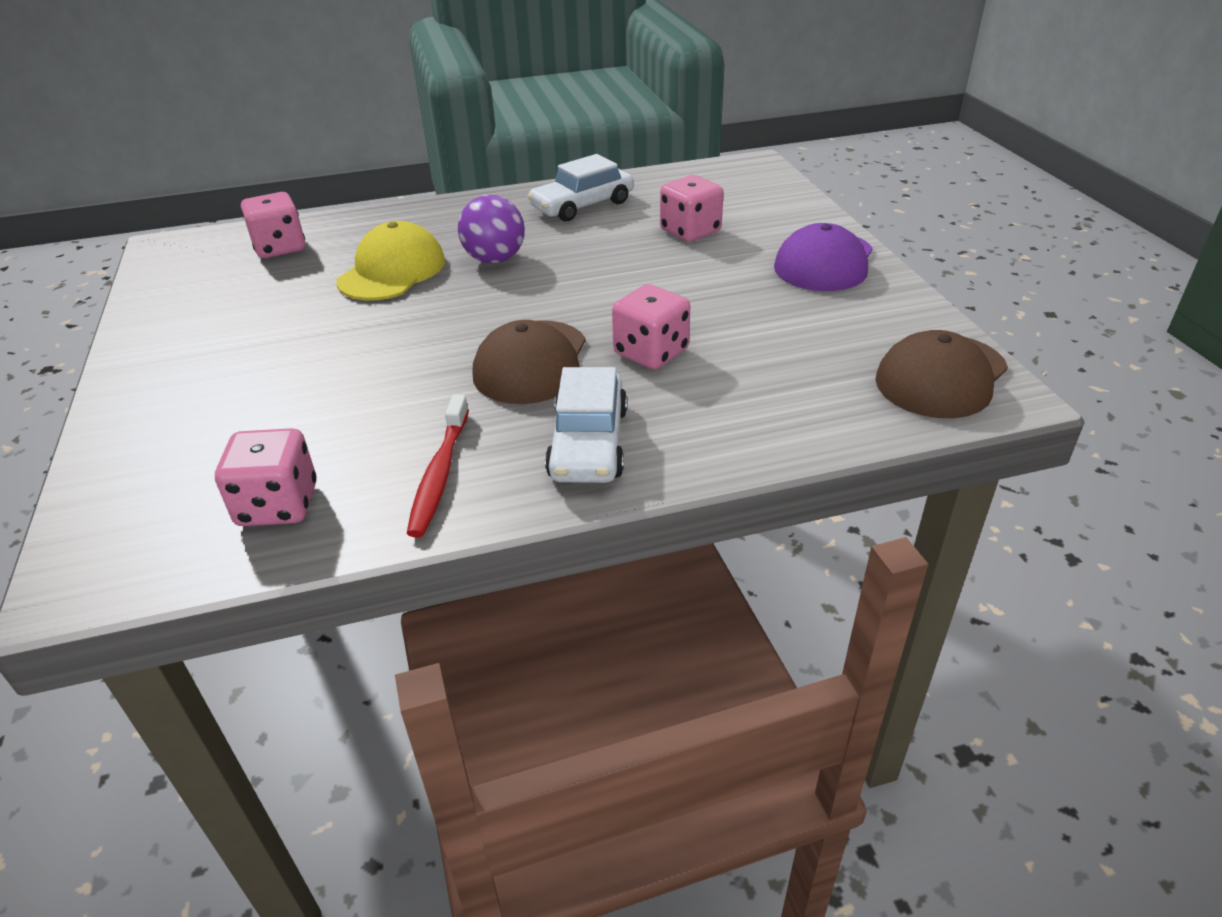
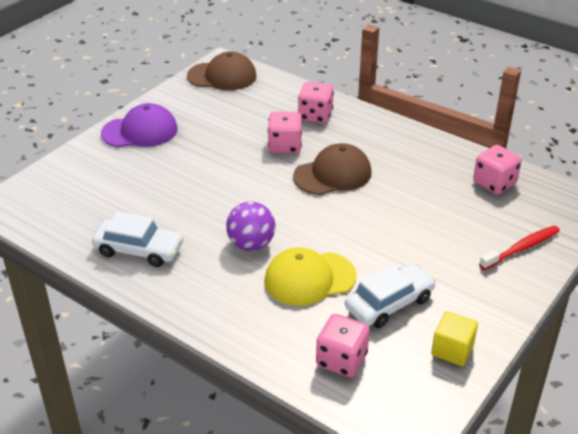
camera: 130 degrees left, 0 degrees up
(172, 304) = (452, 350): none -> yellow cube
(440, 474) = (427, 156): red toothbrush -> red toothbrush (521, 248)
(588, 443) = (364, 133): white car -> white car (389, 303)
(690, 231) = (141, 188): pink dice -> pink dice (315, 116)

